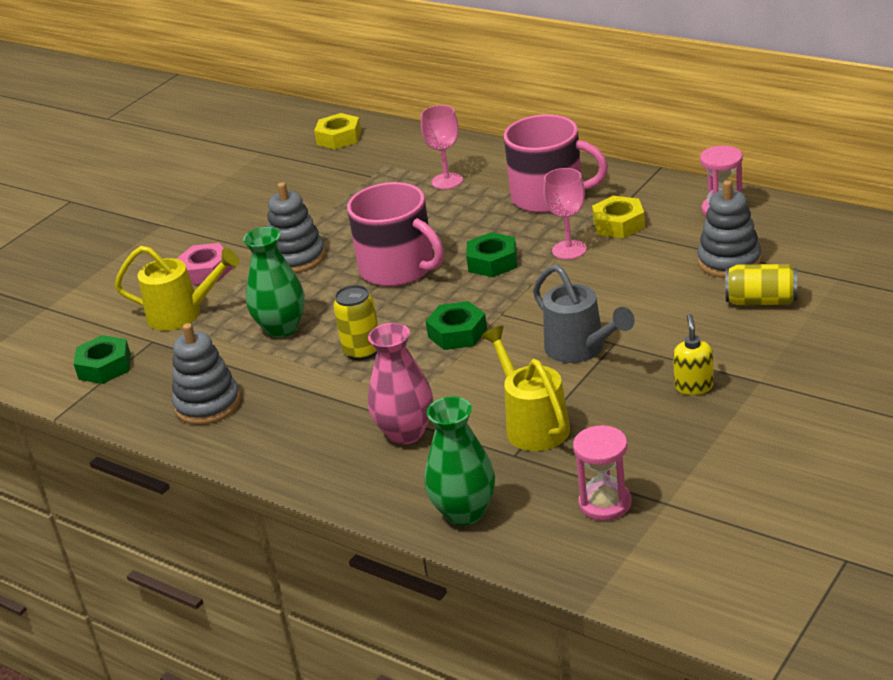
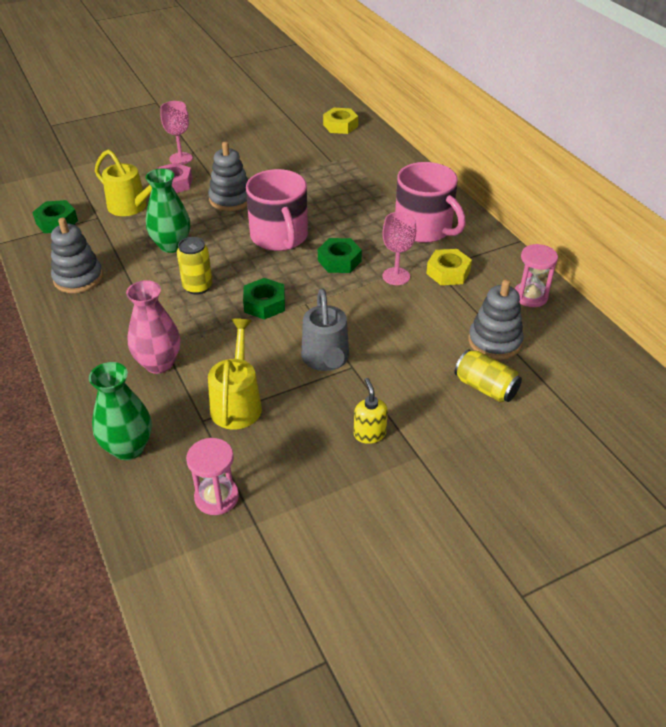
camera: 25 degrees right, 10 degrees up
(447, 181) = (372, 186): pink goblet -> pink goblet (181, 158)
(694, 386) = (369, 434): yellow soap dispenser -> yellow soap dispenser turned 45 degrees counterclockwise

